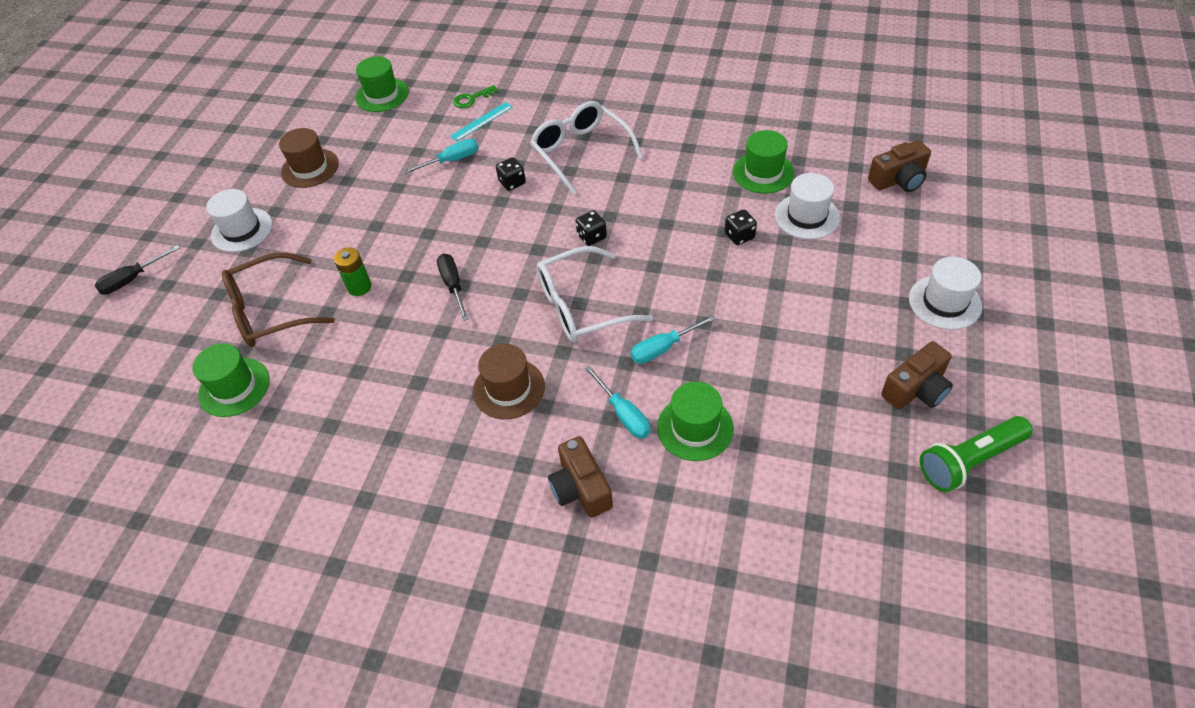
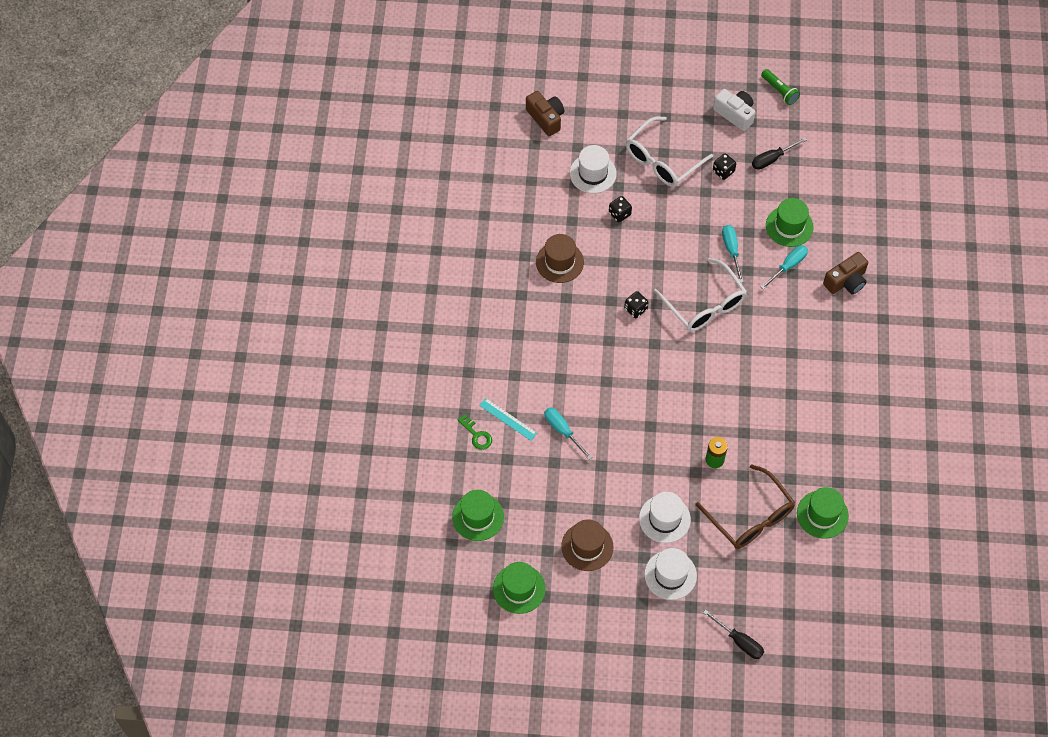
camera: 105 degrees left, 10 degrees up
(453, 285) = (701, 393): black screwdriver -> black screwdriver (772, 159)
(509, 389) = (784, 336): brown hat -> brown hat (559, 262)
(512, 182) = (583, 377): black dice -> black dice (723, 171)
(580, 152) = (539, 333): white glasses -> white glasses (662, 160)
(663, 348) = (731, 250): turquoise screwdriver -> turquoise screwdriver turned 150 degrees counterclockwise
(763, 172) = (548, 203): green hat -> green hat (519, 589)
(916, 389) = (735, 114): brown camera -> white camera
(944, 302) = (661, 97): white hat -> white hat (664, 519)
(970, 461) = (779, 91): green flashlight -> green flashlight, size x0.67

